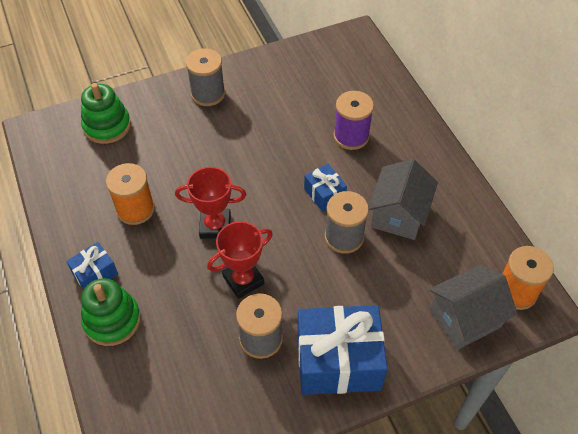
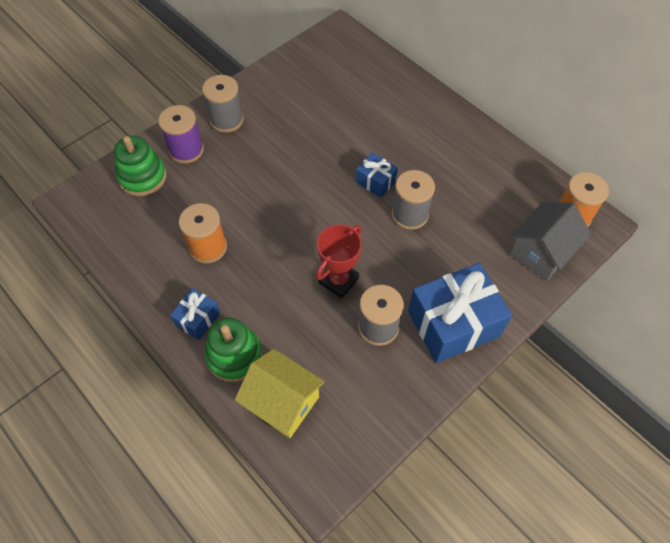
camera: 20 degrees left, 5 degrees up
(136, 380) = (282, 402): none -> yellow house
(215, 226) = (290, 240): red trophy -> none
(351, 136) = (376, 123): purple spool -> purple spool (186, 150)
(398, 214) = (447, 180): grey house -> none

